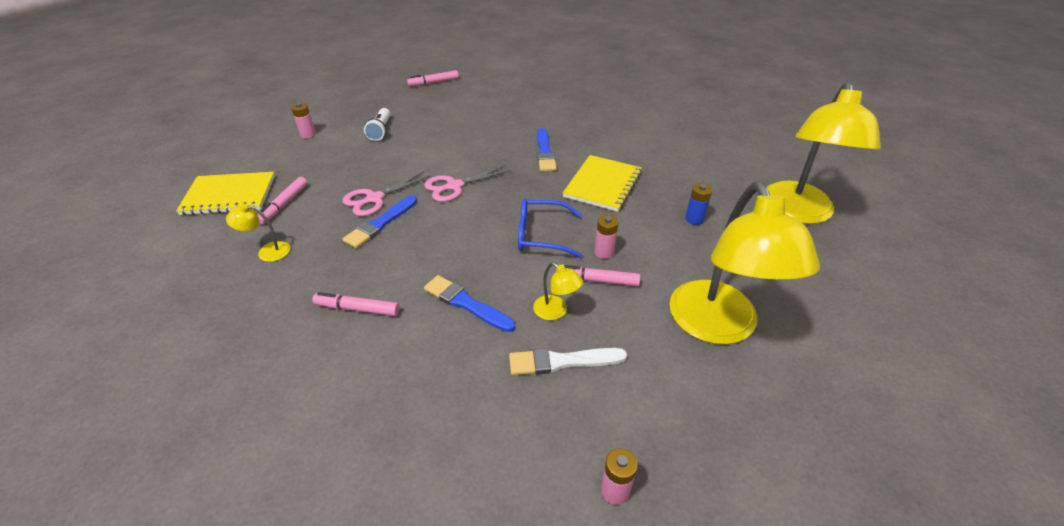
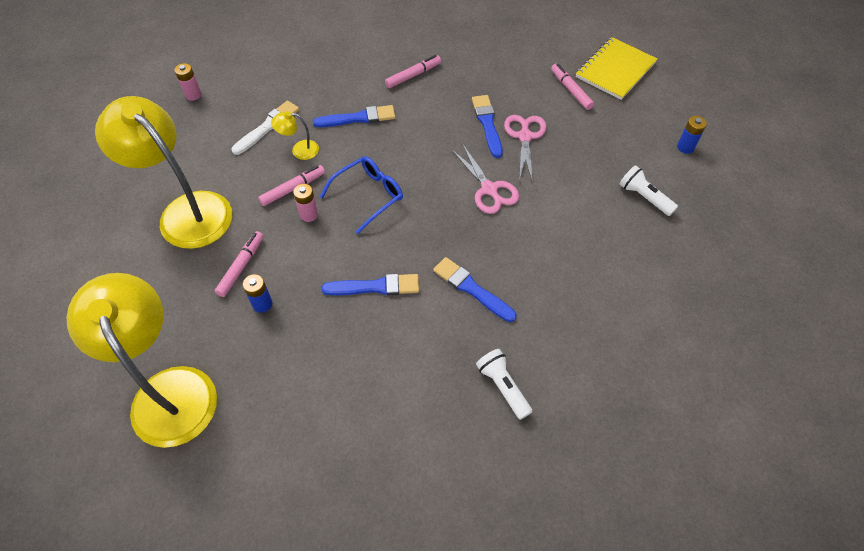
camera: 135 degrees right, 15 degrees up
(267, 251) = (517, 63): yellow lamp -> none
(308, 134) = (685, 147): pink battery -> blue battery
(433, 82) = (737, 309): pink marker -> pink marker (241, 266)
(454, 186) = (489, 189): pink scissors -> pink scissors turned 135 degrees clockwise
(584, 117) = (503, 387): none -> white flashlight
(603, 184) = (375, 287): yellow notebook -> blue brush

